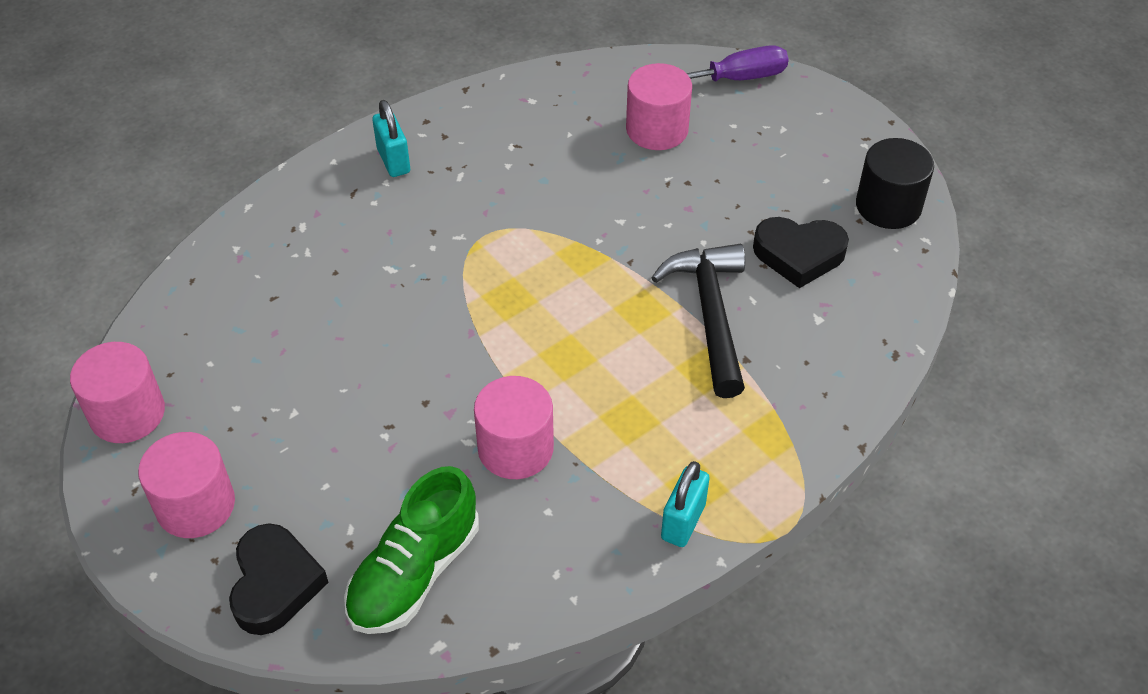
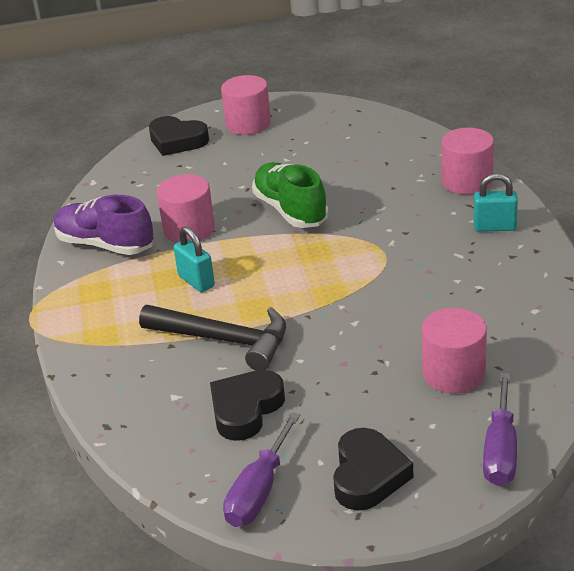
camera: 120 degrees right, 15 degrees down
(127, 413) = (330, 110): pink cylinder -> pink cylinder (467, 181)
(414, 572) = (141, 181): green shoe -> green shoe (290, 210)
(594, 531) = (105, 245): none -> purple shoe
(683, 521) = (78, 279): turquoise padlock -> turquoise padlock (196, 281)
(820, 145) = (368, 475): none -> black heart
(888, 206) = (259, 491): black cylinder -> purple screwdriver

